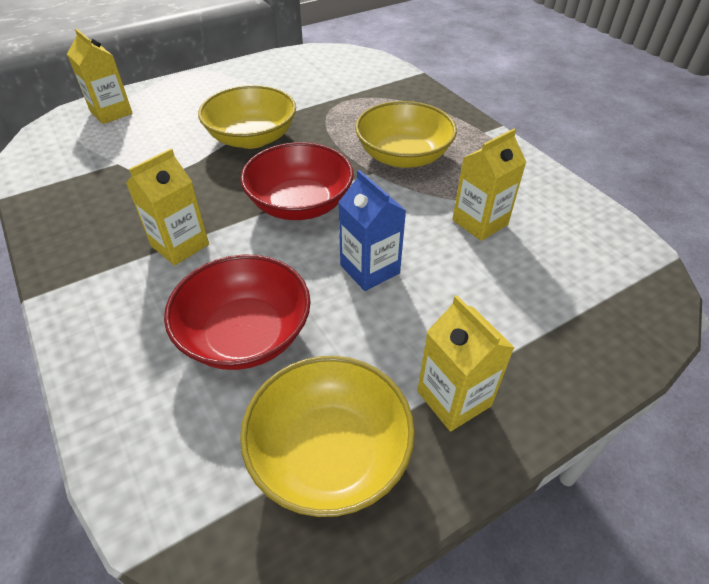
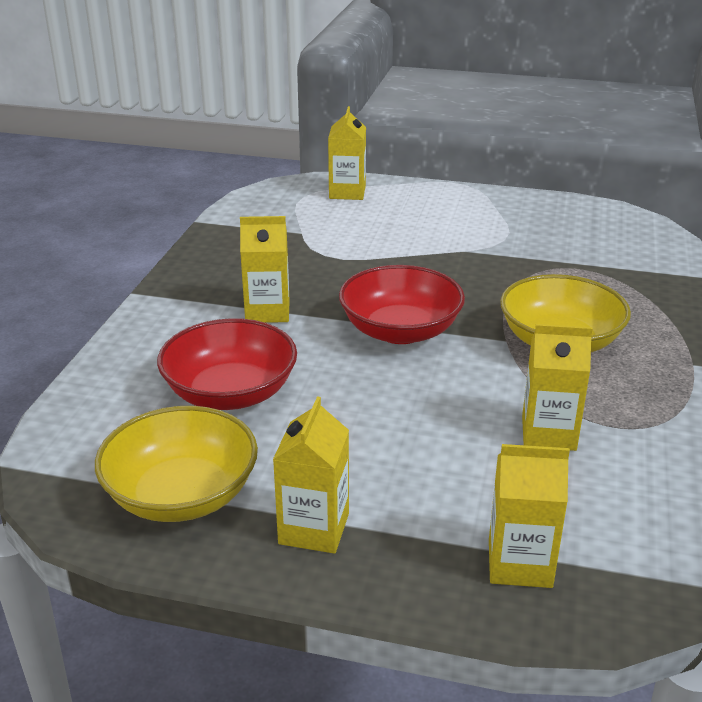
camera: 45 degrees right, 15 degrees down
(252, 138) = (435, 261): yellow bowl -> none
(370, 269) = (385, 408): blue carton -> none
(584, 322) = (519, 563): none -> yellow carton

